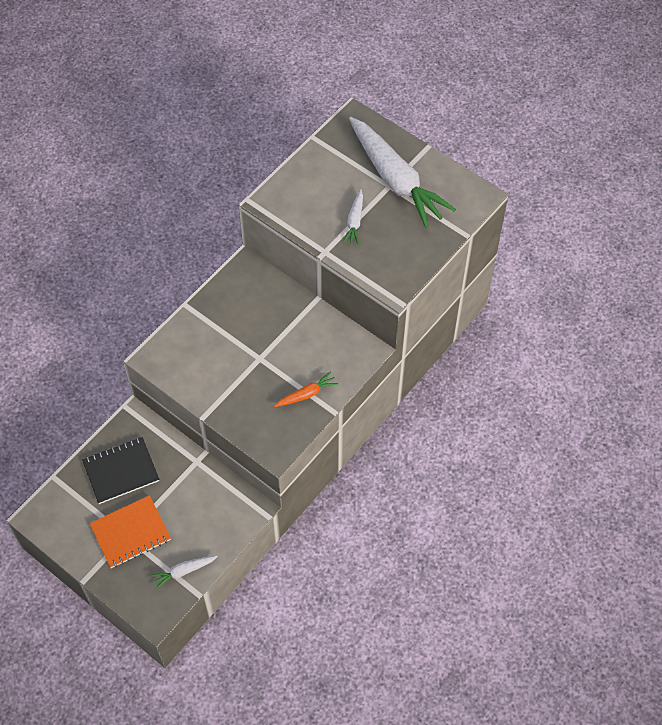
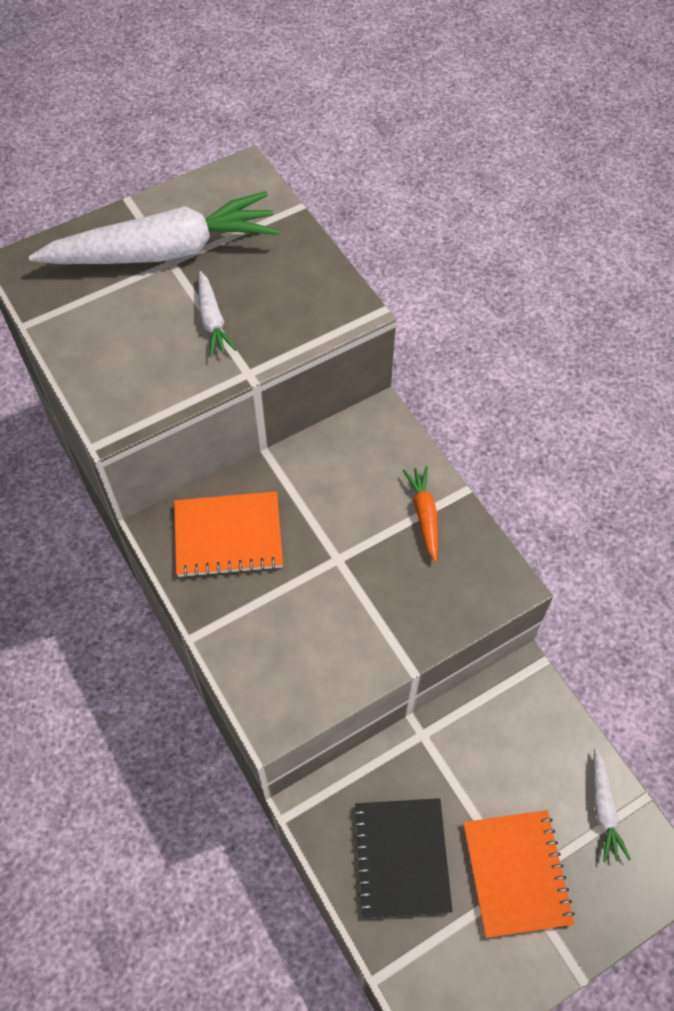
camera: 70 degrees left, 0 degrees up
(253, 299) = (228, 536): none -> orange notebook
(354, 221) = (212, 320): white carrot -> white carrot turned 45 degrees clockwise

